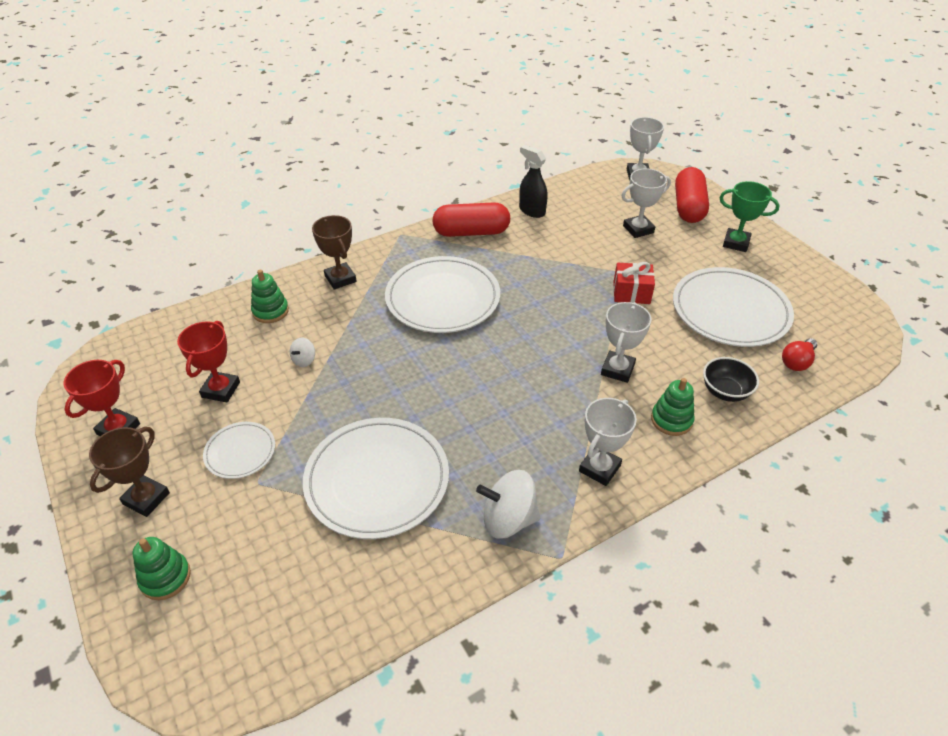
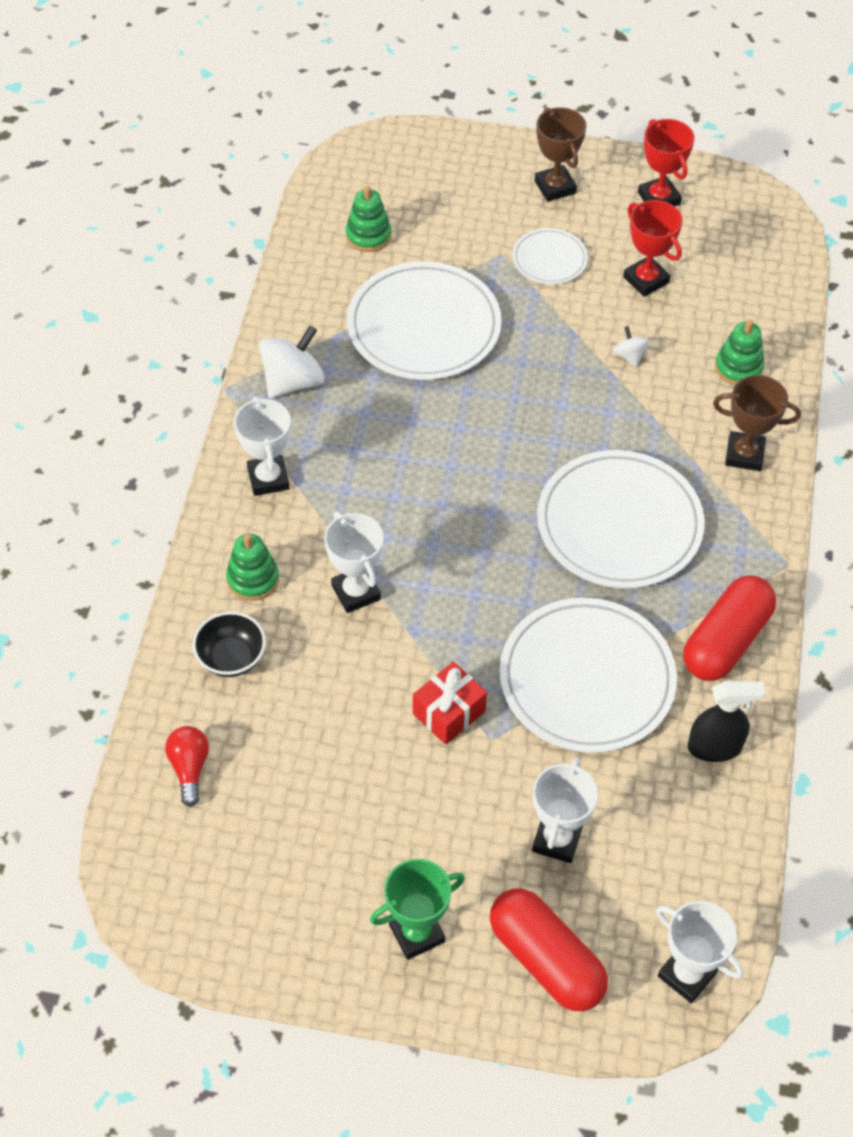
camera: 130 degrees right, 10 degrees up
(165, 577) = (463, 170): green stacking toy -> green stacking toy (368, 236)
(730, 310) = (319, 787): white plate -> white plate (587, 679)

